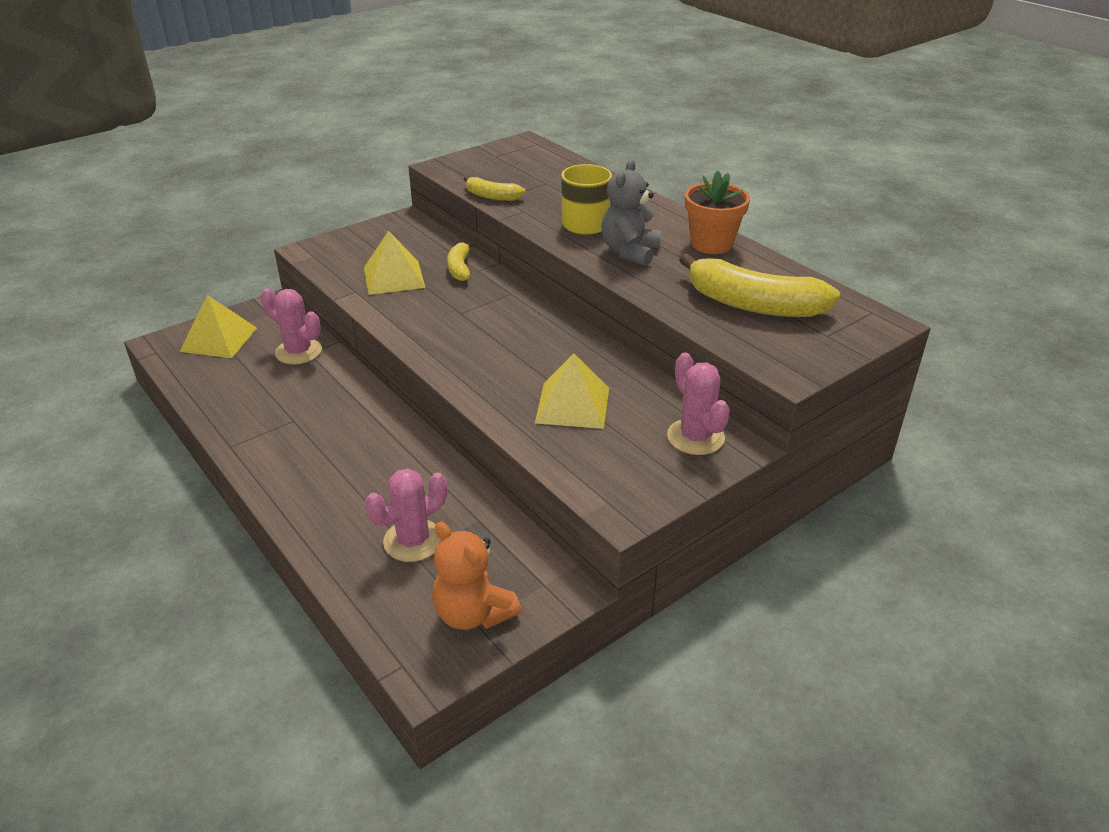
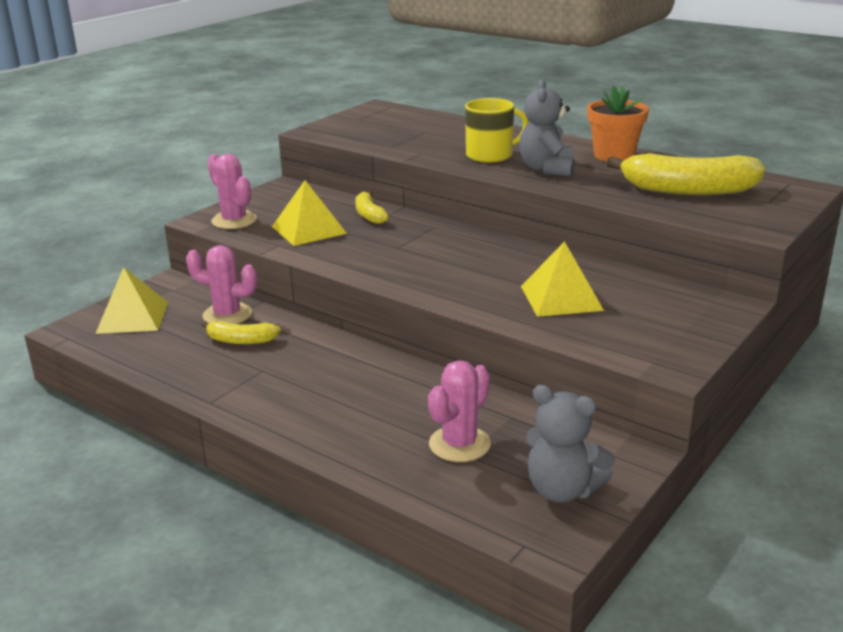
camera: 15 degrees left, 10 degrees down
(473, 613) = (562, 490): orange teddy bear -> grey teddy bear
(492, 196) = (382, 146): yellow banana -> yellow banana (240, 340)
(695, 437) = (691, 304): pink cactus -> pink cactus (234, 221)

